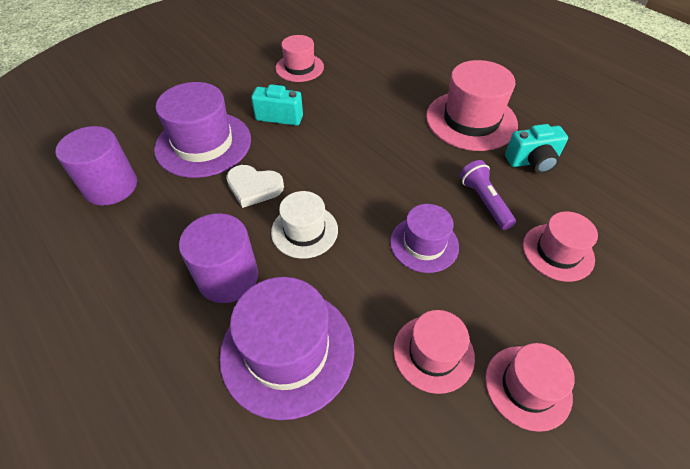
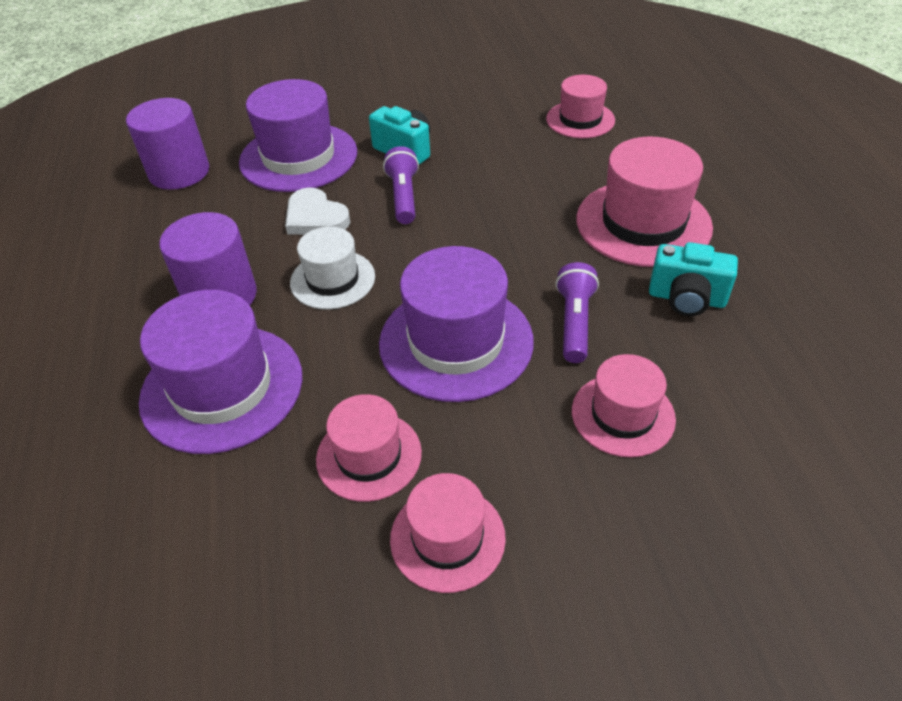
camera: 30 degrees right, 5 degrees down
(299, 68) = (470, 102): pink hat -> pink hat (580, 120)
(306, 150) = (403, 197): none -> purple flashlight
(424, 244) = (456, 342): purple hat -> purple hat, size x1.66

